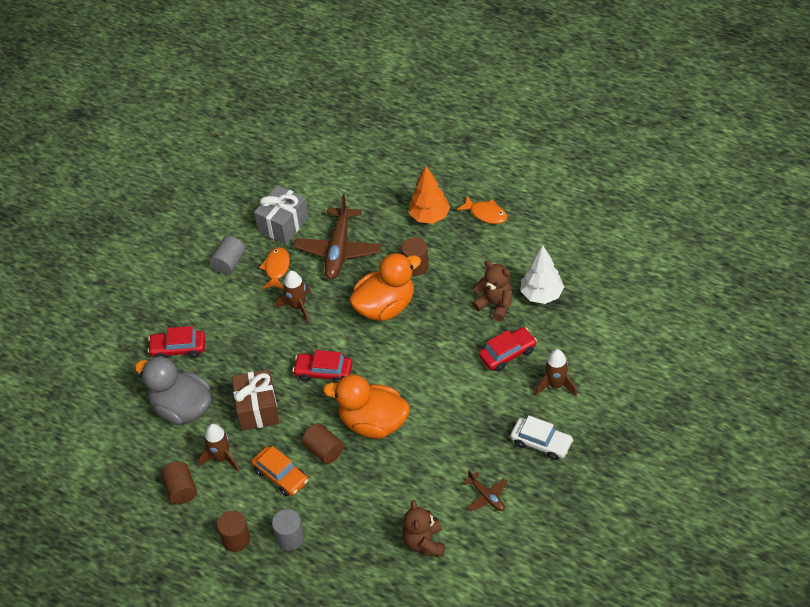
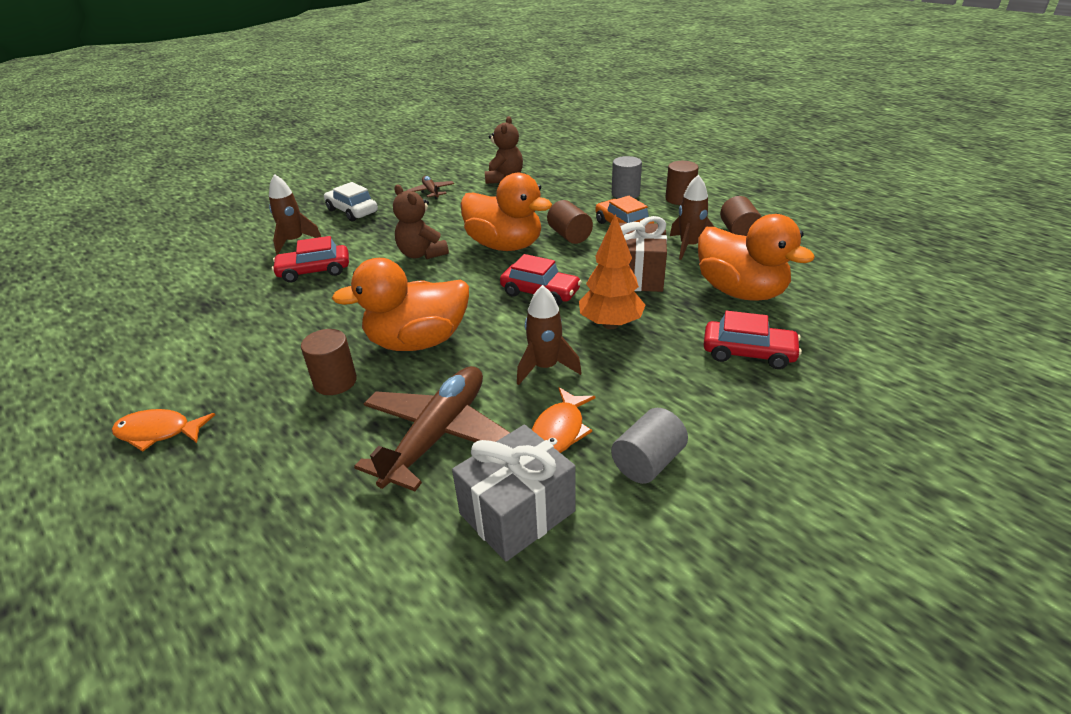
camera: 165 degrees left, 15 degrees down
(181, 408) = (740, 292): grey duck -> orange duck
(429, 216) = (246, 452): orange tree -> orange tree (610, 324)
(485, 214) = (158, 432): orange fish -> orange fish turned 45 degrees counterclockwise
(495, 304) = (278, 315): brown teddy bear -> brown teddy bear (422, 254)
(541, 295) = (214, 313): white tree -> none

